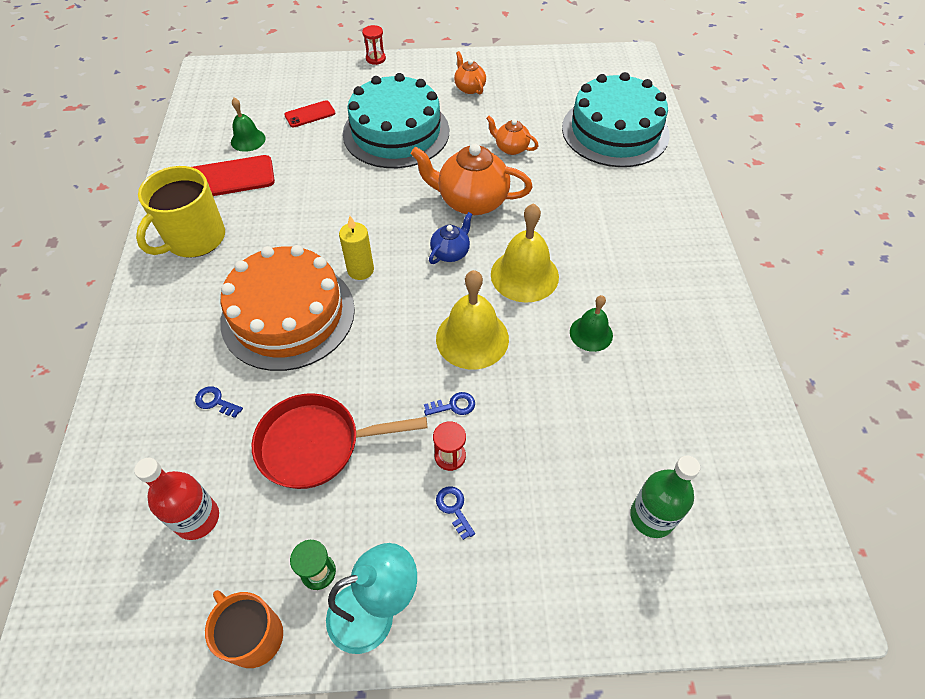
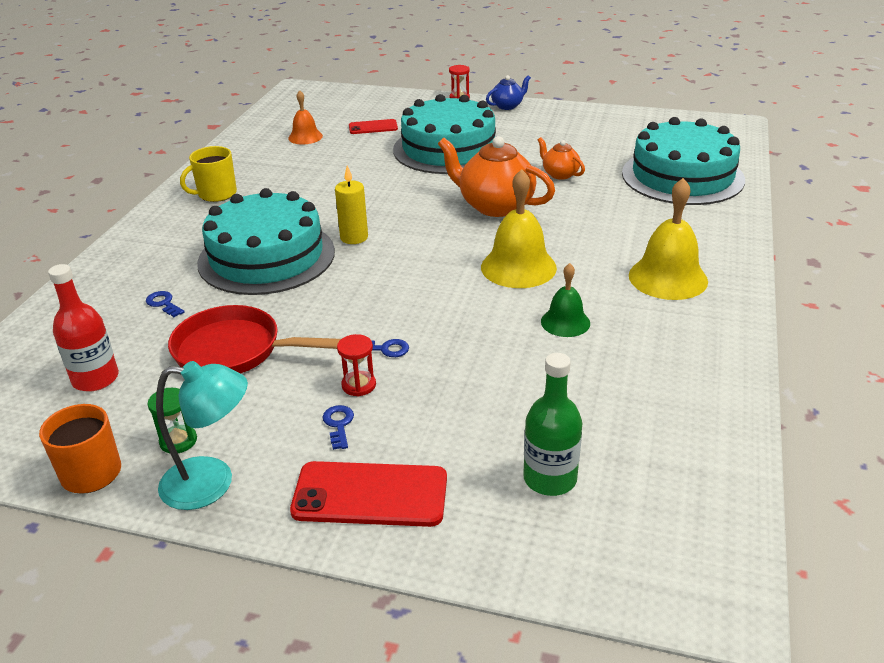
camera: 20 degrees right, 20 degrees down
(194, 239) = (216, 194): yellow mug -> yellow mug, size x0.66
(229, 178) = (272, 159): red phone -> red phone (370, 494)
(248, 140) = (305, 137): green bell -> orange bell
(288, 314) = (266, 257): orange cake -> turquoise cake
(450, 252) = (451, 239): blue teapot -> blue teapot (507, 106)
(469, 88) = (541, 127): orange teapot -> none
(472, 338) = (435, 304): yellow bell -> yellow bell (668, 278)

